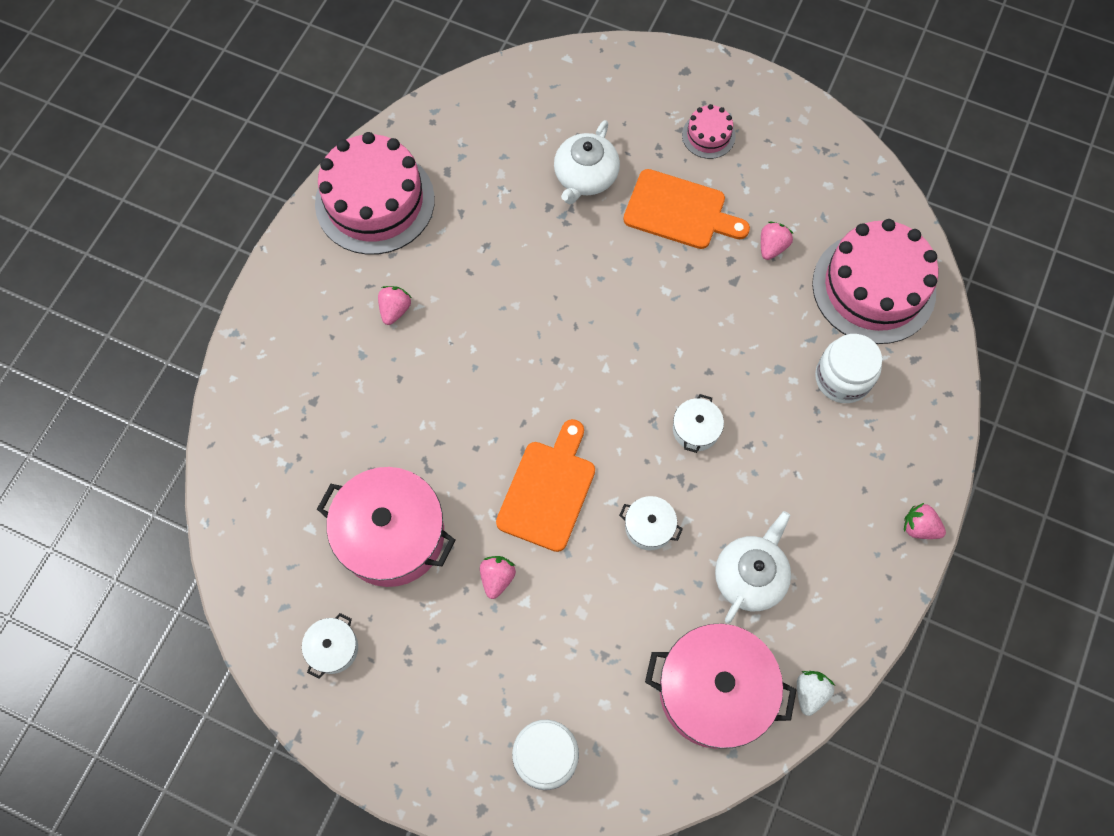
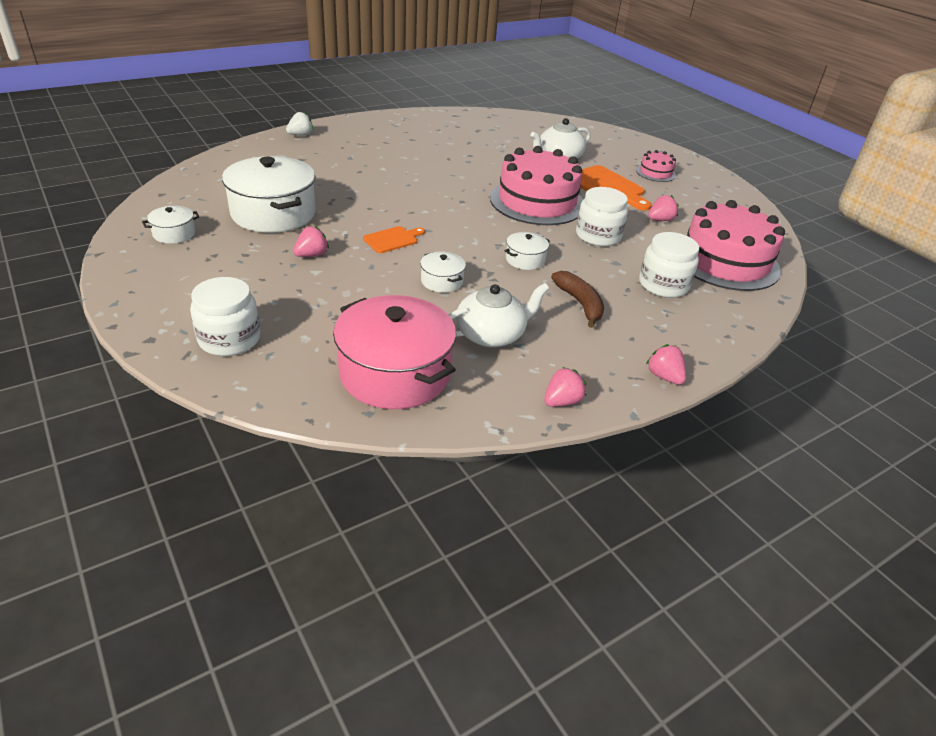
camera: 30 degrees right, 30 degrees down
(375, 201) = (425, 124): pink cake -> pink cake (537, 201)
(392, 535) = (273, 213): pink pot -> white pot
(395, 310) = (389, 153): pink strawberry -> pink strawberry (562, 401)
(548, 490) = (392, 239): orange cutting board -> orange cutting board, size x0.57
(733, 329) = (598, 236): none -> white jar
(791, 468) = (580, 303): none -> brown banana
(810, 693) = (473, 414): white strawberry -> white strawberry (300, 135)

